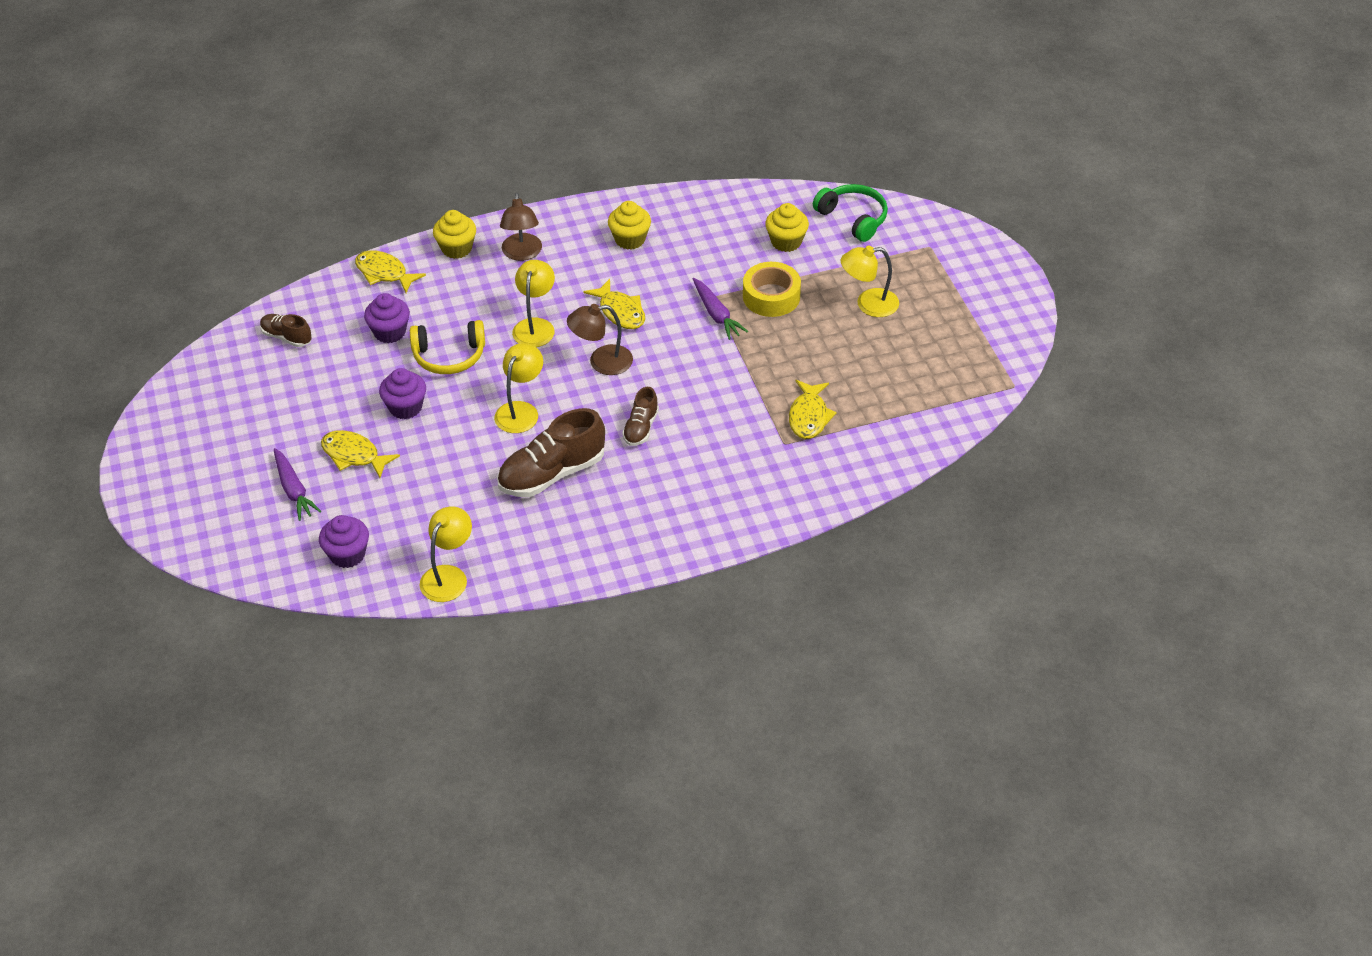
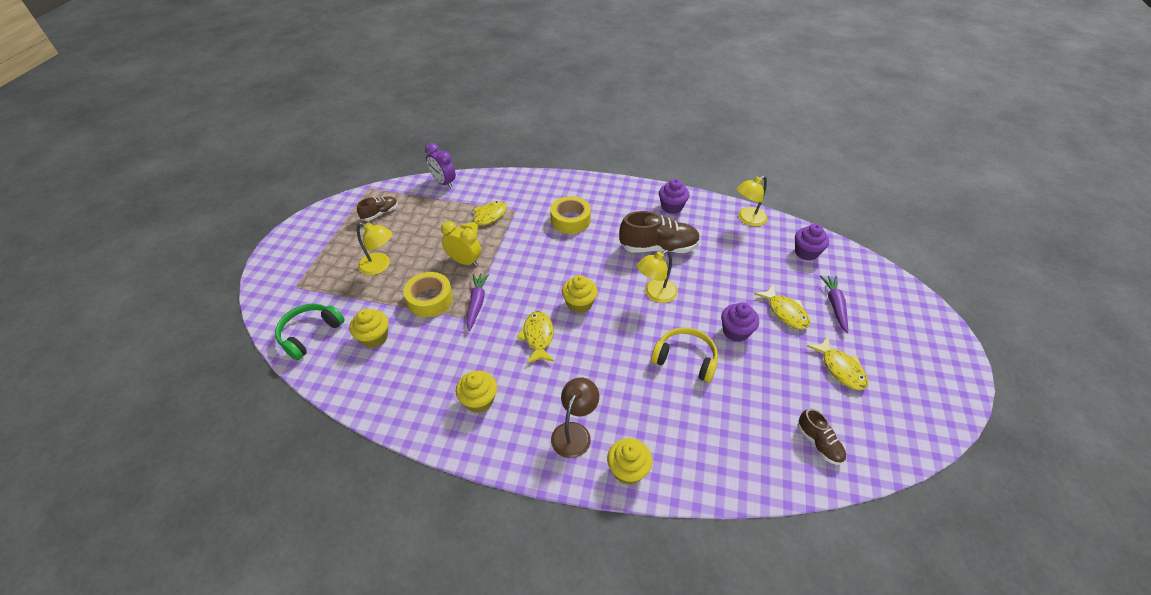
camera: 150 degrees left, 0 degrees up
(384, 273) = (707, 475): yellow fish -> yellow fish (840, 369)
(390, 332) = (725, 404): purple cupcake -> purple cupcake (671, 207)
(535, 326) = (607, 354): yellow lamp -> none
(601, 362) = (579, 304): brown lamp -> yellow cupcake
(641, 428) = (587, 251): brown shoe -> brown shoe (380, 213)
(697, 462) = (570, 220): none -> yellow tape
(778, 351) = (464, 261): none -> yellow clock
(853, 218) = (310, 334): green headphones -> green headphones turned 45 degrees clockwise
(925, 440) = (444, 183): none -> purple clock

